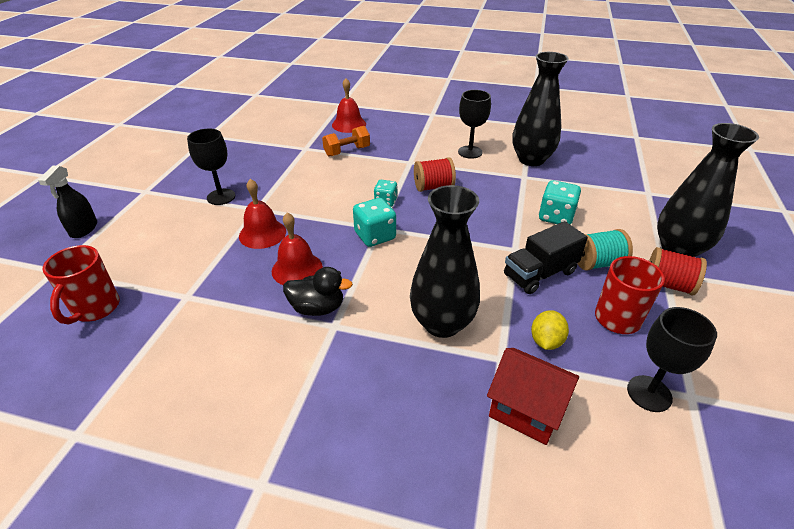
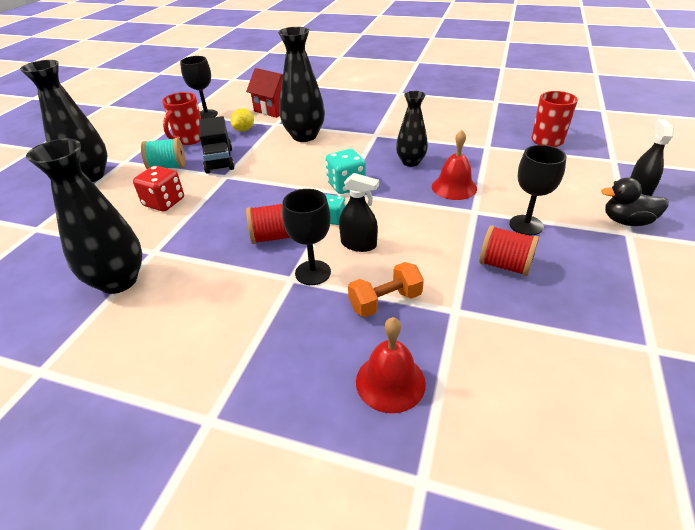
camera: 175 degrees left, 0 degrees up
(297, 269) = (410, 162): red bell -> black vase
(317, 308) = (388, 142): black duck -> black duck (626, 221)
(363, 182) = (358, 244): none -> black spray bottle
(470, 152) = (195, 297): black goblet -> black goblet (313, 273)
(540, 274) = (219, 160): black truck -> black truck turned 105 degrees clockwise
(556, 217) = (164, 202): turquoise dice -> red dice
(667, 284) = (132, 155): red spool -> red spool (504, 265)

